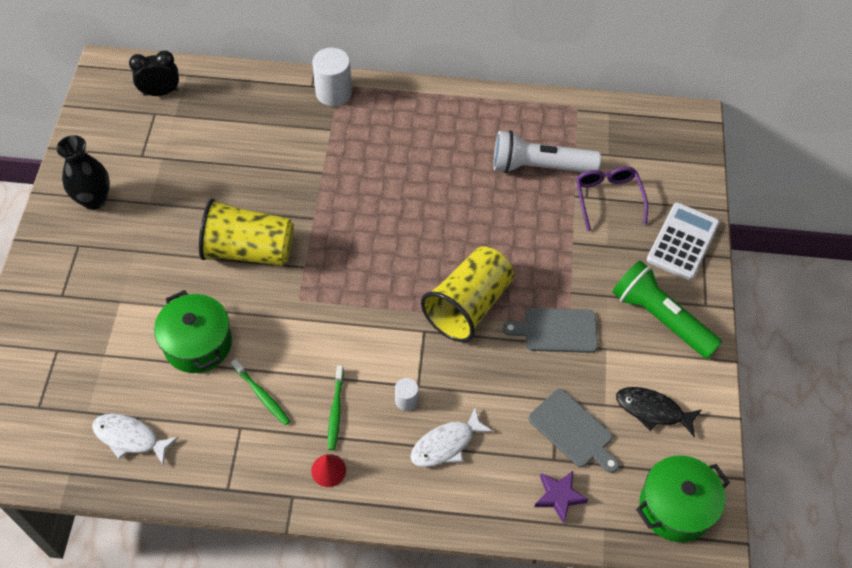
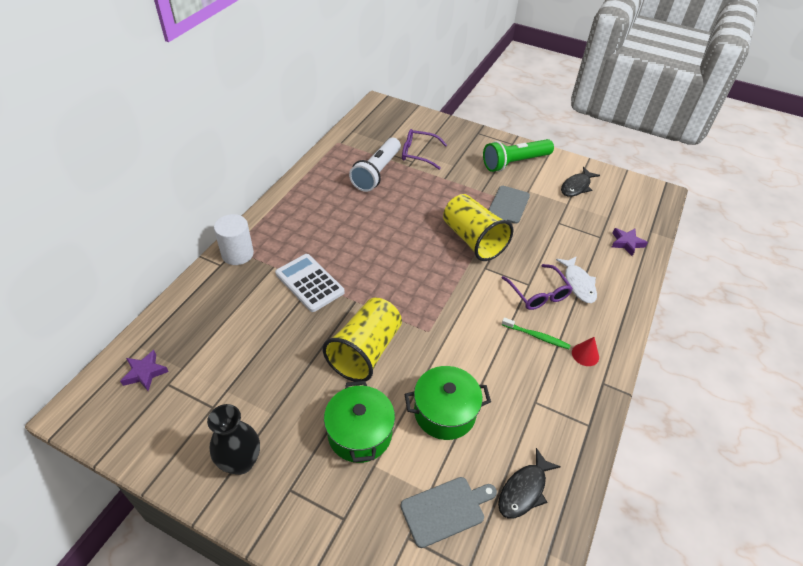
camera: 70 degrees left, 10 degrees down
(130, 438) = (524, 490): white fish -> black fish
(160, 92) = (145, 373): black clock -> purple star
(262, 395) = (509, 379): green toothbrush -> none
(406, 400) = (538, 294): white cylinder -> purple glasses
(573, 430) = (582, 222): grey cutting board -> grey cutting board (445, 510)
(675, 507) = (641, 199): green pot -> green pot (360, 433)
(682, 242) = (465, 137): white calculator -> white calculator (309, 283)

